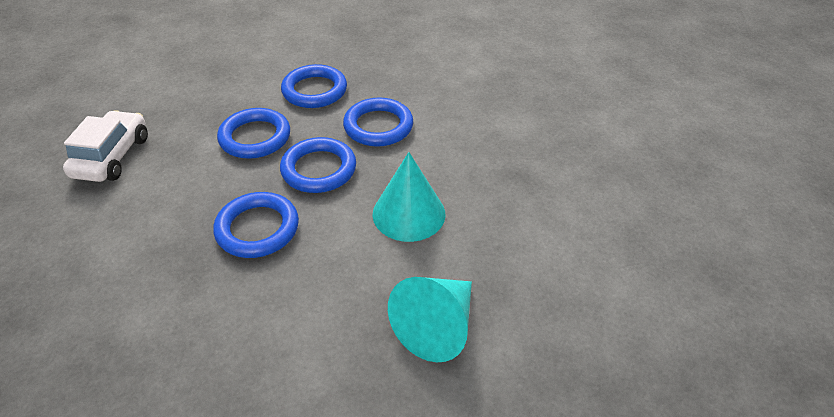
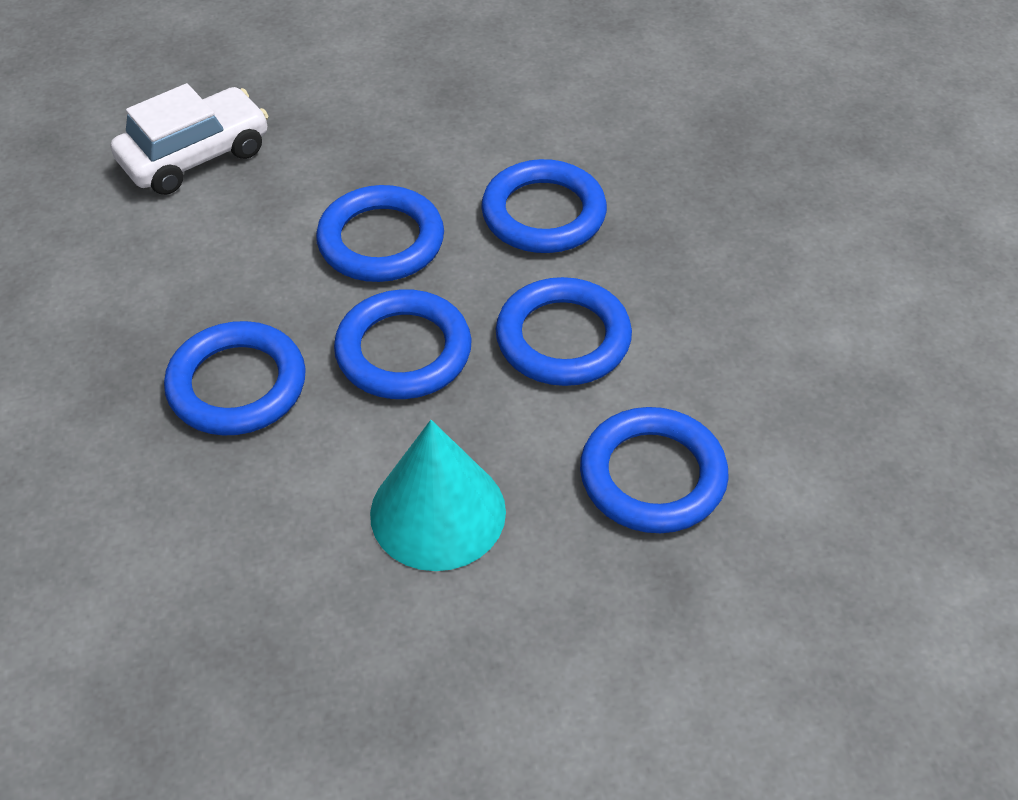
camera: 45 degrees right, 5 degrees up
(437, 326) = (278, 703): turquoise cone -> none
(469, 149) = (652, 476): none -> blue ring

